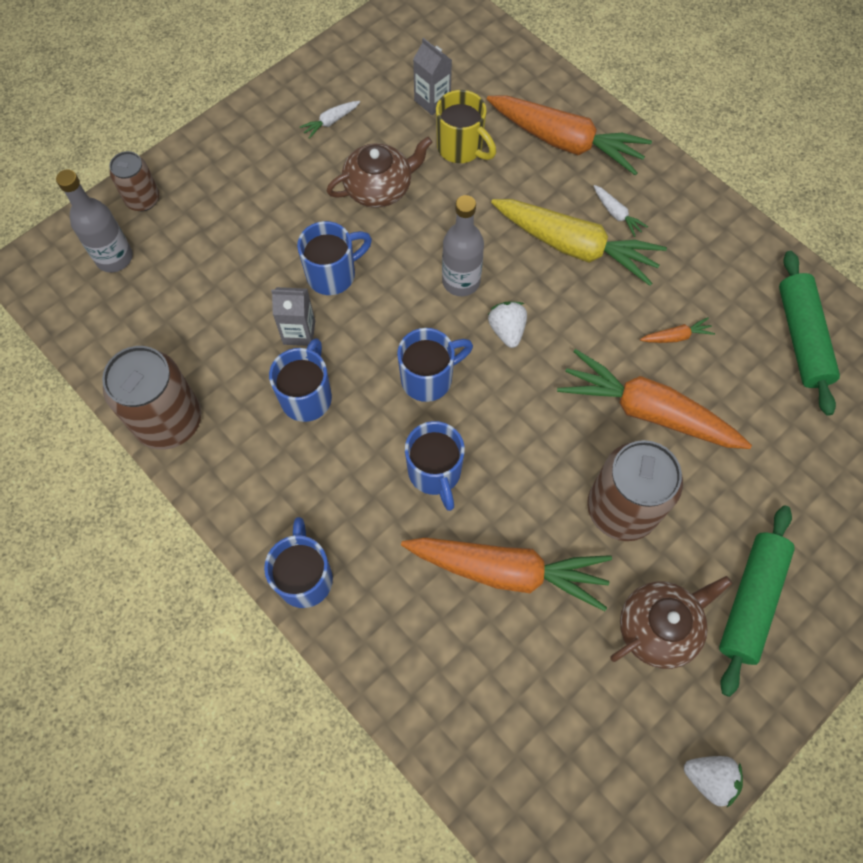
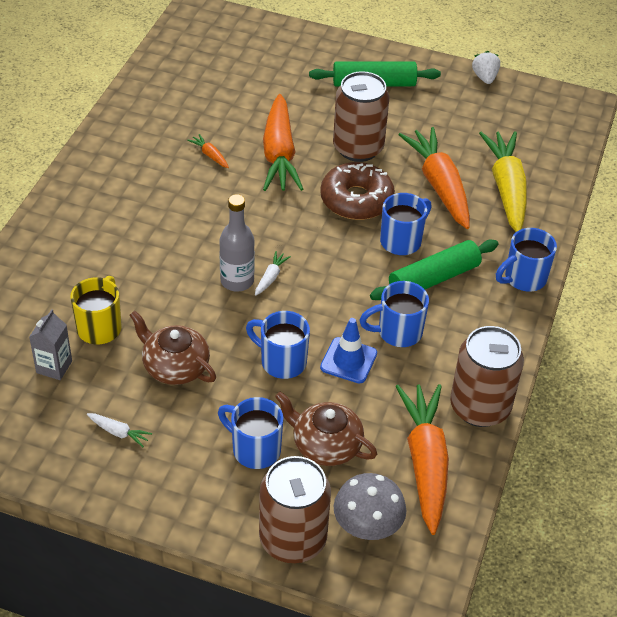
camera: 120 degrees left, 20 degrees down
(114, 258) = (367, 527): grey bottle -> grey mushroom
(143, 199) = (292, 539): brown can -> brown can, size x1.76
(299, 332) = (348, 360): grey carton -> blue traffic cone
(429, 378) = (333, 270): blue mug -> blue mug (254, 449)
(507, 330) = (263, 241): white strawberry -> none
(527, 458) = (356, 200): none -> brown donut
(565, 142) = (57, 263): orange carrot -> orange carrot (425, 462)
(574, 247) = (164, 227): yellow carrot -> yellow carrot (506, 189)
(616, 214) = (117, 213): white carrot -> white carrot (270, 277)
(659, 627) = (419, 114): brown teapot -> brown teapot (325, 445)
(801, 338) = (172, 99): green rolling pin -> green rolling pin (433, 279)

